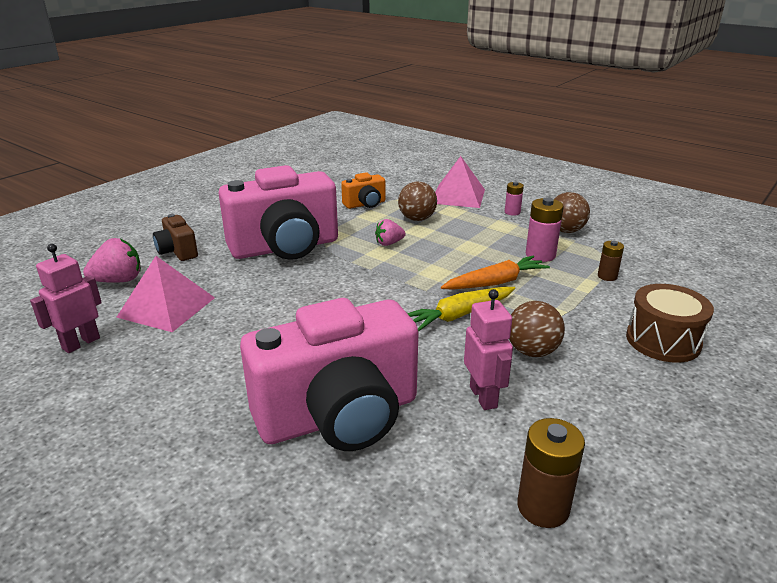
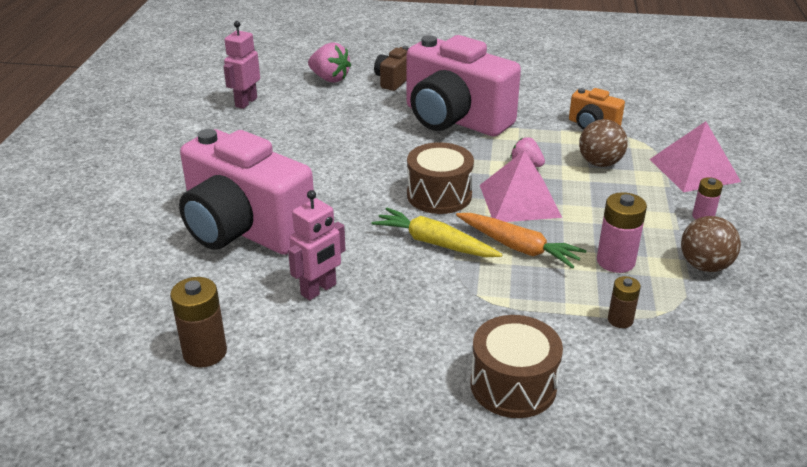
camera: 60 degrees right, 5 degrees up
(81, 343) = (246, 102): pink robot -> pink robot turned 75 degrees counterclockwise
(166, 307) = (314, 110): pink pyramid -> pink pyramid (519, 200)
(392, 291) = (439, 195): none -> brown drum
(532, 351) = (411, 300): brown ball -> none

